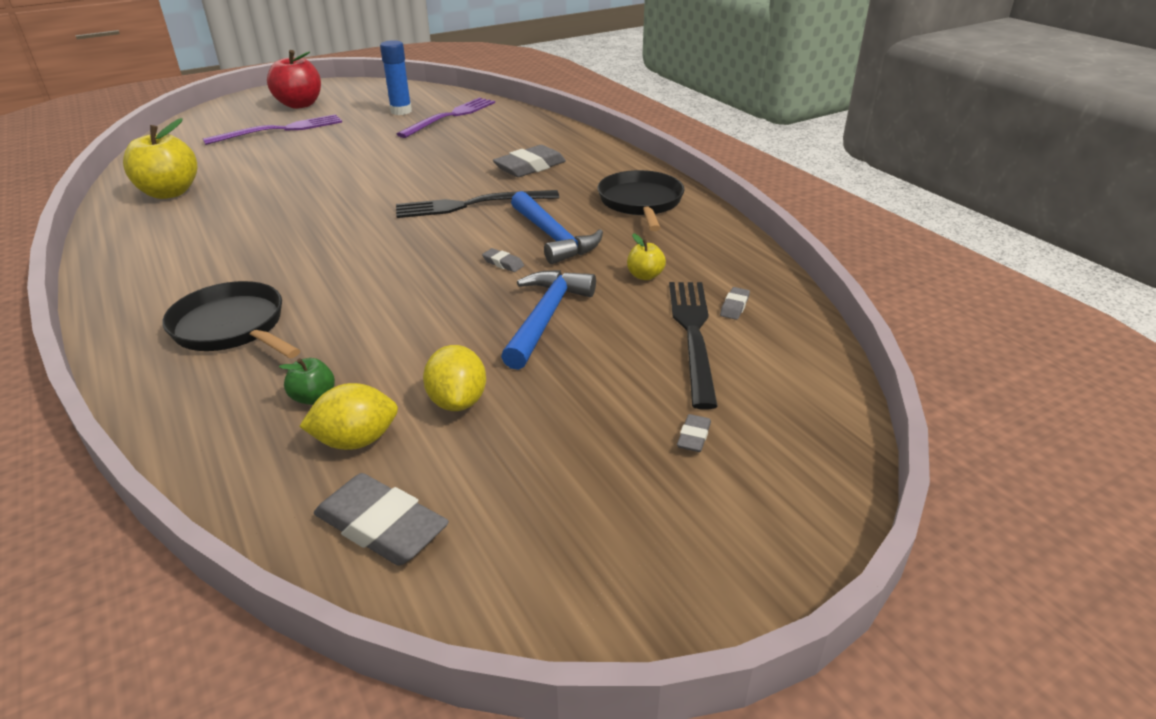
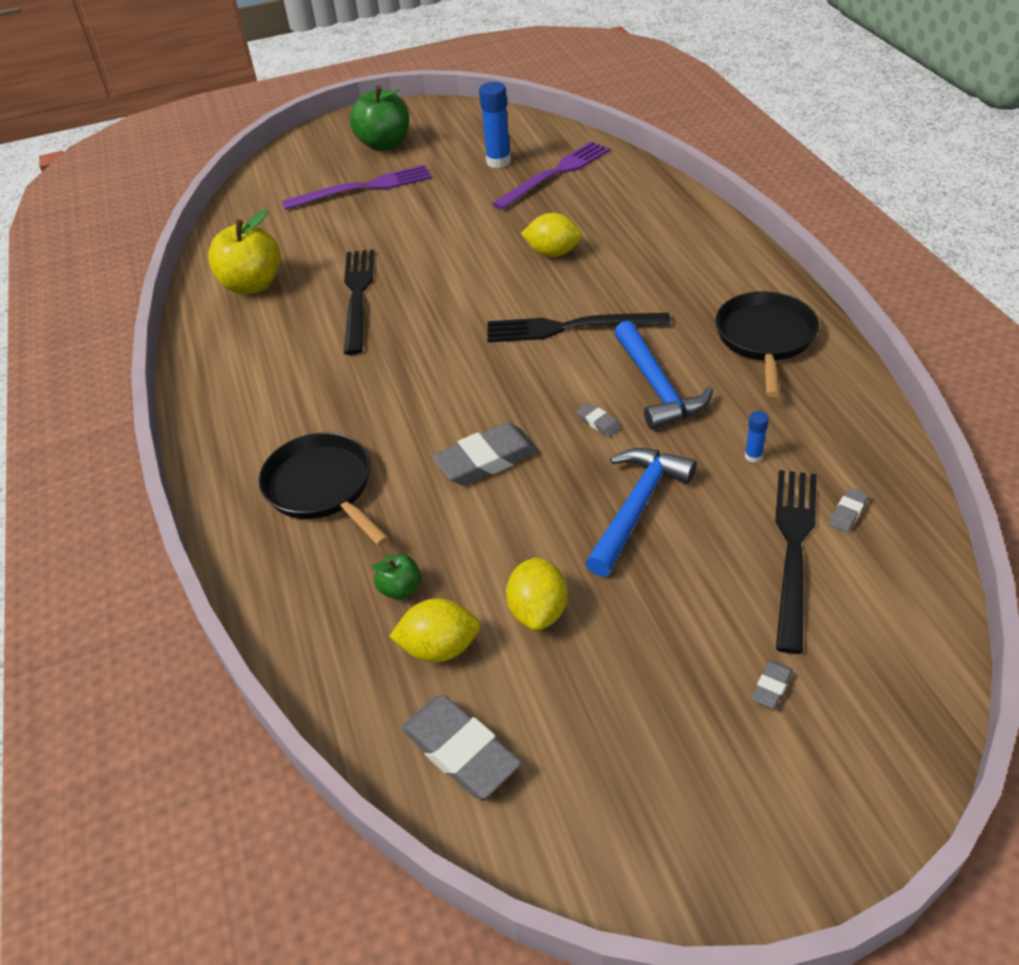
camera: 15 degrees right, 10 degrees up
(273, 195) = (358, 296): none -> black fork
(300, 105) = (384, 144): red apple -> green apple
(452, 161) = (553, 253): none -> yellow lemon
(530, 167) = (641, 269): grey eraser -> grey eraser (486, 460)
(645, 276) = (753, 456): yellow apple -> blue glue stick

